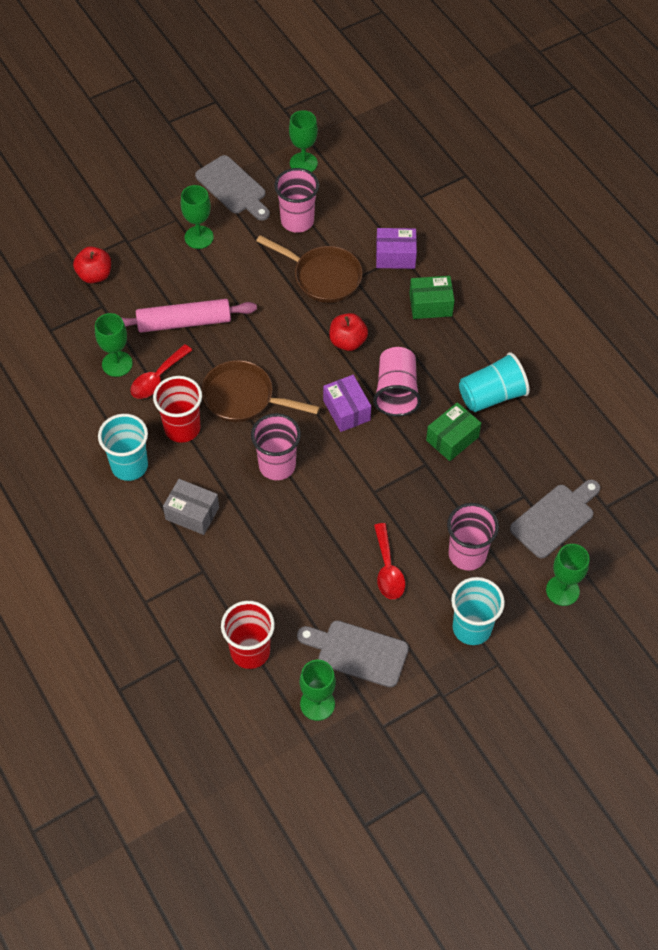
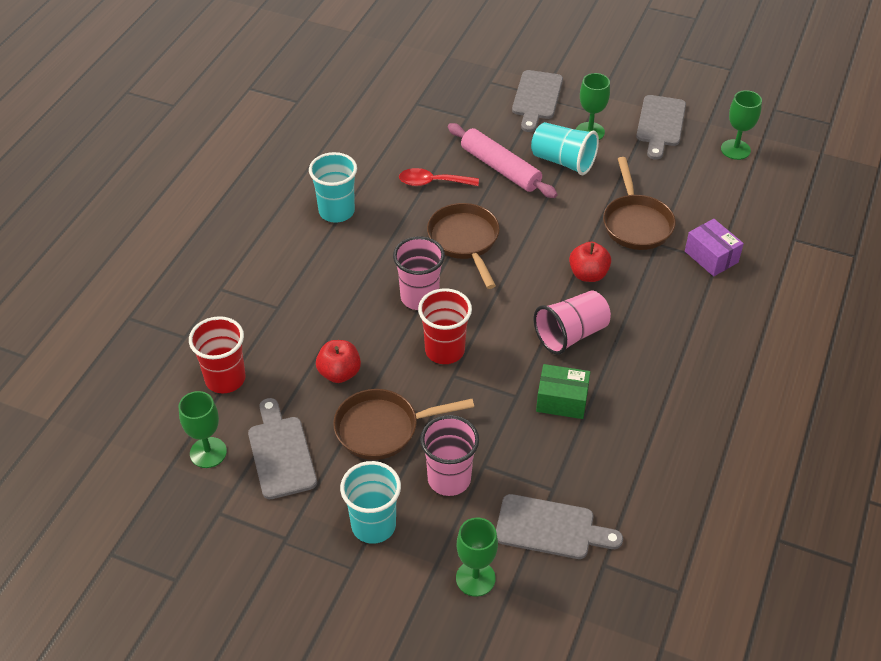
camera: 55 degrees right, 10 degrees down
(94, 275) = (490, 98): red apple -> red apple (339, 373)
(117, 364) = (423, 154): green goblet -> none
(125, 245) = (536, 98): none -> grey cutting board
(182, 428) = (400, 222): red cup -> red cup (444, 350)
(192, 513) = (326, 271): grey box -> none
(297, 221) = (673, 177): pink cup -> none
(346, 410) = (518, 312): purple box -> none
(388, 569) = (382, 428): red spoon -> brown pan
(430, 305) = (687, 308): green box -> none
(491, 396) = (637, 404): turquoise cup -> turquoise cup (563, 161)

